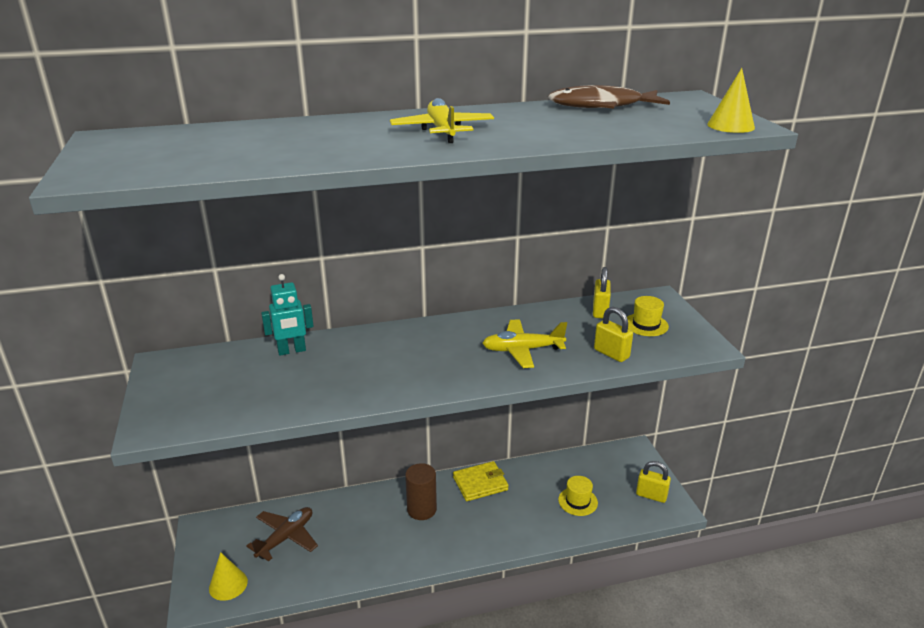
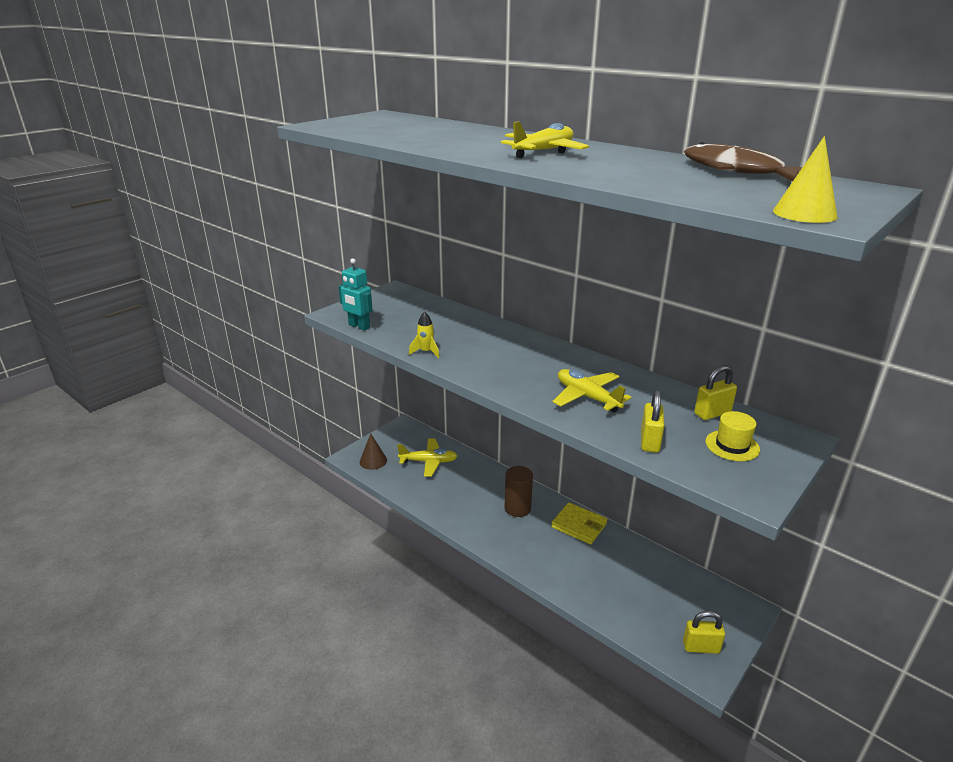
camera: 55 degrees right, 0 degrees up
(228, 584) = (373, 461): yellow cone -> brown cone
(286, 537) = (428, 462): brown plane -> yellow plane
(292, 351) = (458, 317): turquoise robot -> turquoise robot (359, 326)
(336, 399) = (426, 352): none -> yellow rocket
(578, 501) = (629, 595): yellow hat -> none
(651, 495) = (701, 647): yellow padlock -> yellow padlock turned 75 degrees counterclockwise

